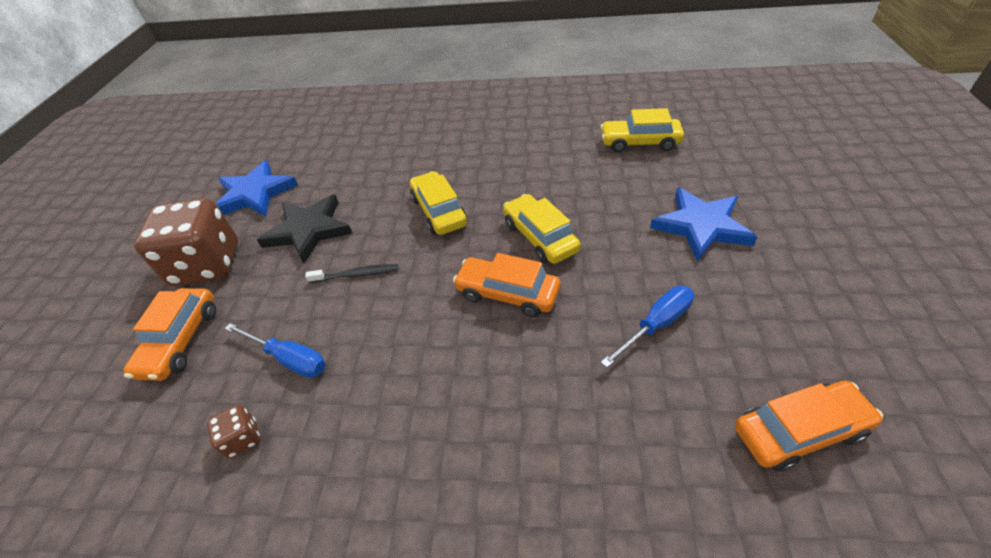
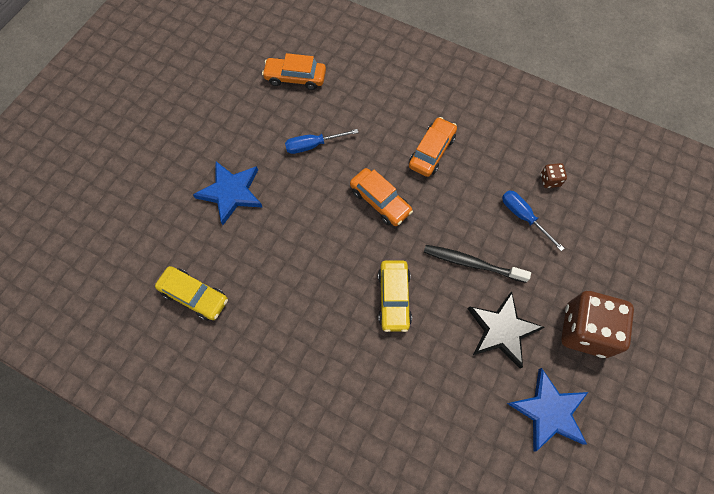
camera: 160 degrees left, 20 degrees up
(180, 341) = (595, 262): orange car -> orange car (432, 152)
(356, 275) = (472, 263): black toothbrush -> black toothbrush, size x1.59
(540, 237) = (335, 235): yellow car -> none

